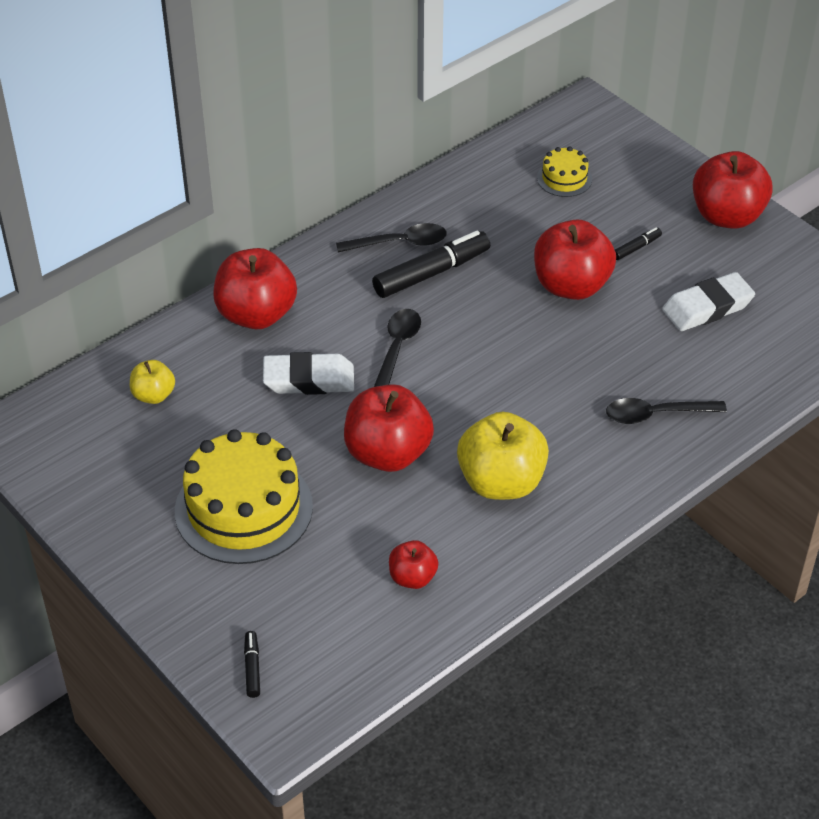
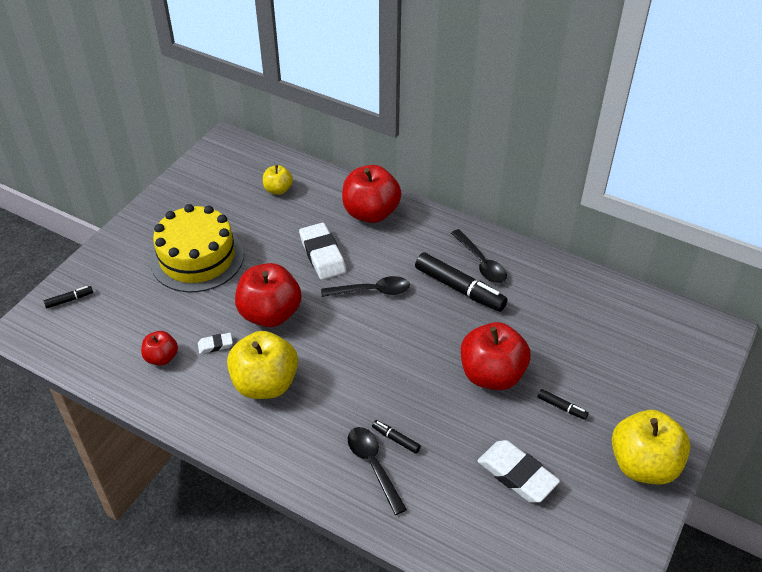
camera: 70 degrees right, 0 degrees up
(416, 518) = (215, 345): none -> white eraser
(564, 178) = (615, 339): yellow cake -> none
(628, 387) = (396, 439): none -> black marker
(727, 216) = (643, 464): red apple -> yellow apple

